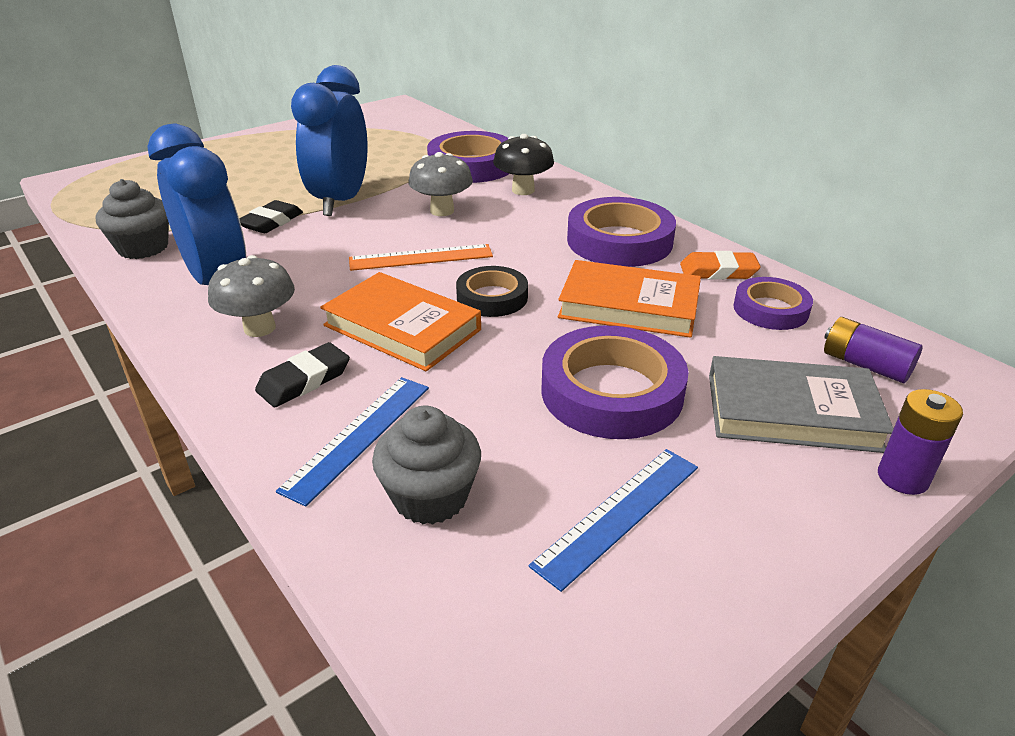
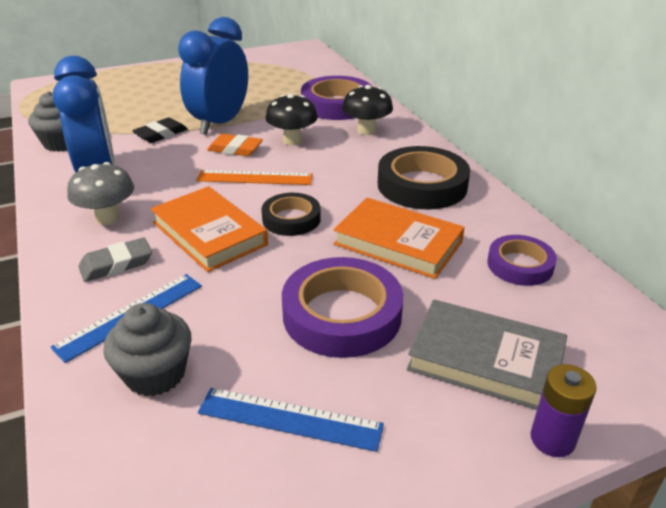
camera: 15 degrees right, 0 degrees up
(304, 380) = (116, 264): black eraser -> grey eraser
(442, 211) = (292, 141): grey mushroom -> black mushroom
(619, 241) = (422, 185): purple tape -> black tape
(619, 514) = (289, 419): blue ruler -> blue ruler turned 45 degrees clockwise
(718, 271) = (492, 224): orange eraser -> orange eraser (235, 149)
(865, 365) = (578, 330): purple battery -> none

